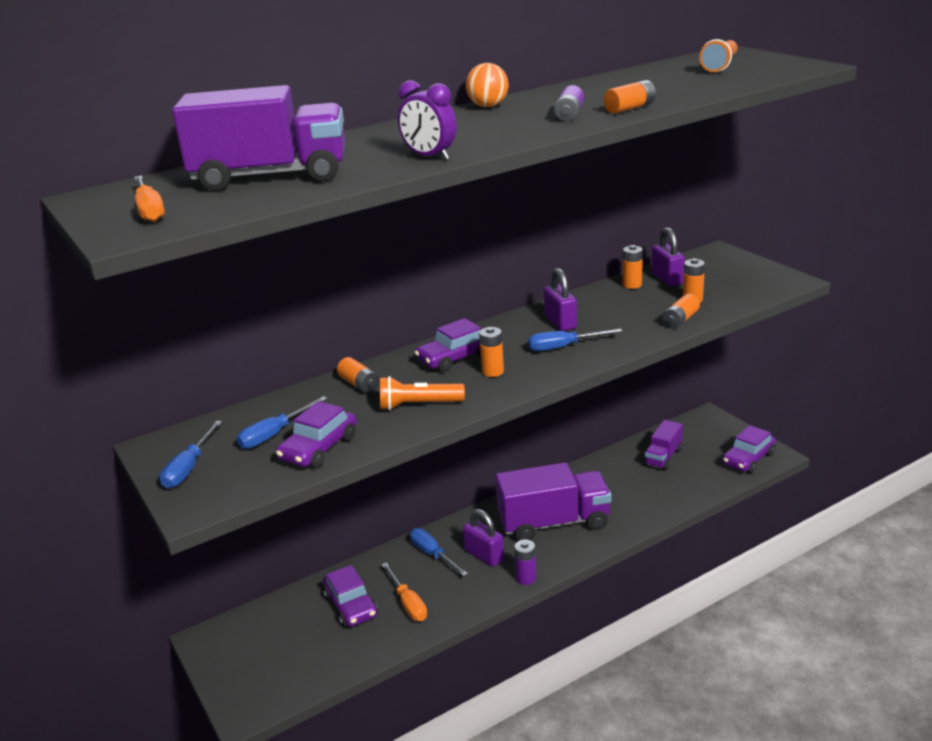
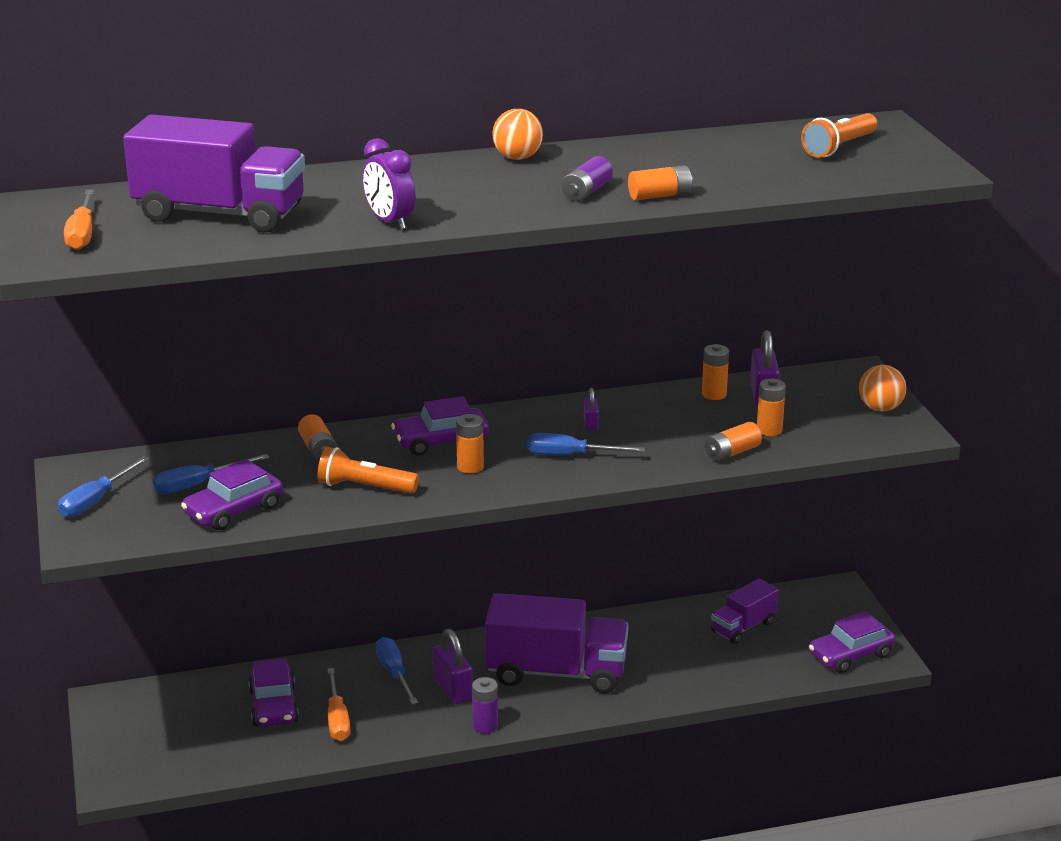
camera: 15 degrees right, 0 degrees up
(560, 322) = (591, 424): purple padlock -> purple padlock, size x0.55
(754, 271) = (880, 408): none -> orange ball

